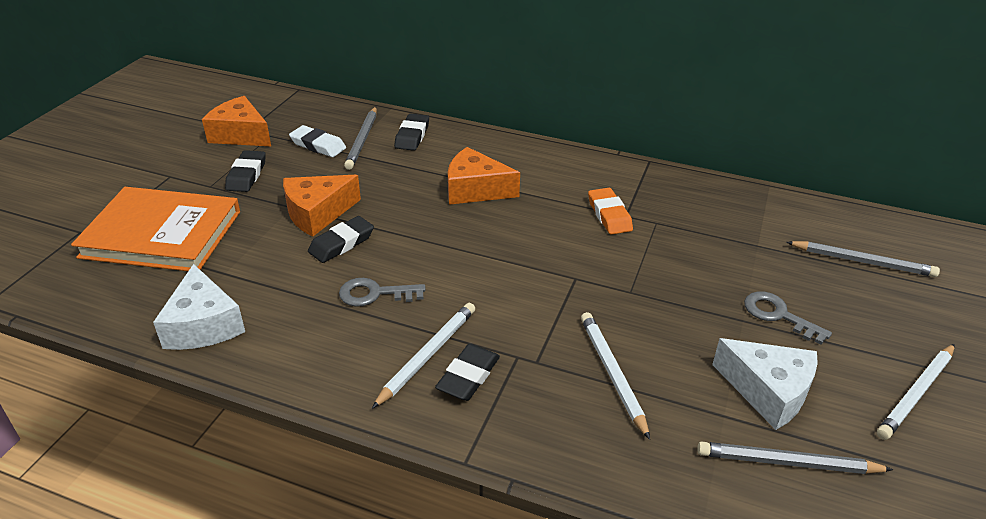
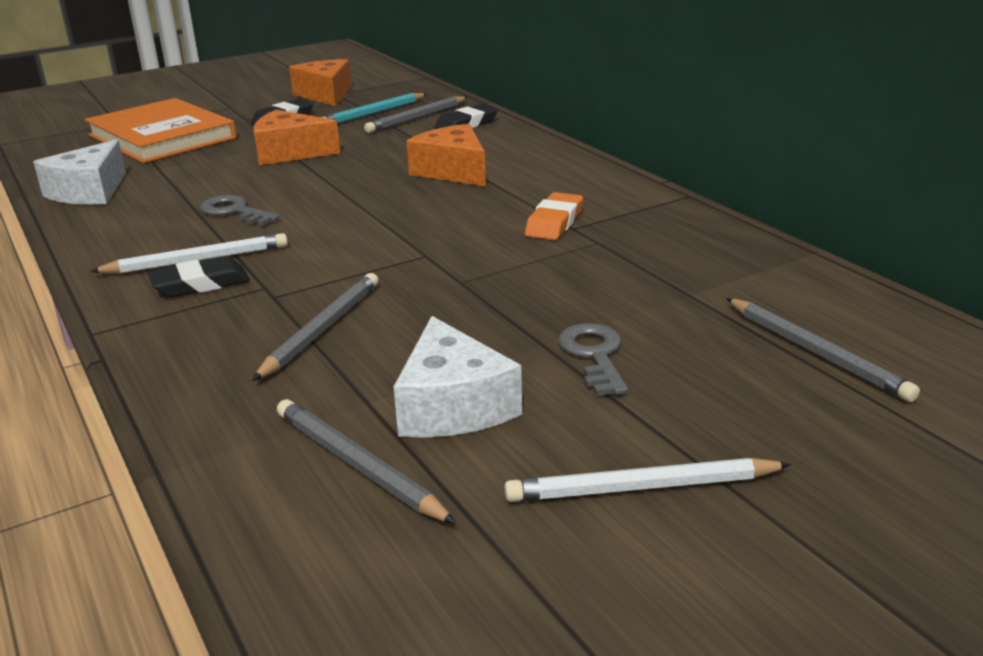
camera: 40 degrees right, 10 degrees down
(318, 145) = (373, 113): white eraser -> turquoise pencil
(341, 243) = (271, 175): black eraser -> none
(612, 373) = (322, 329): white pencil -> grey pencil

